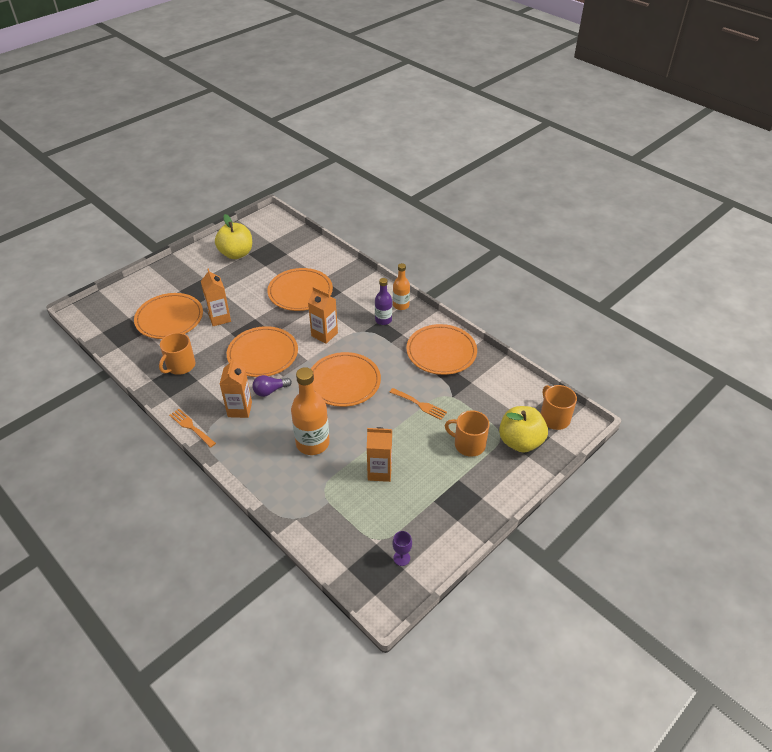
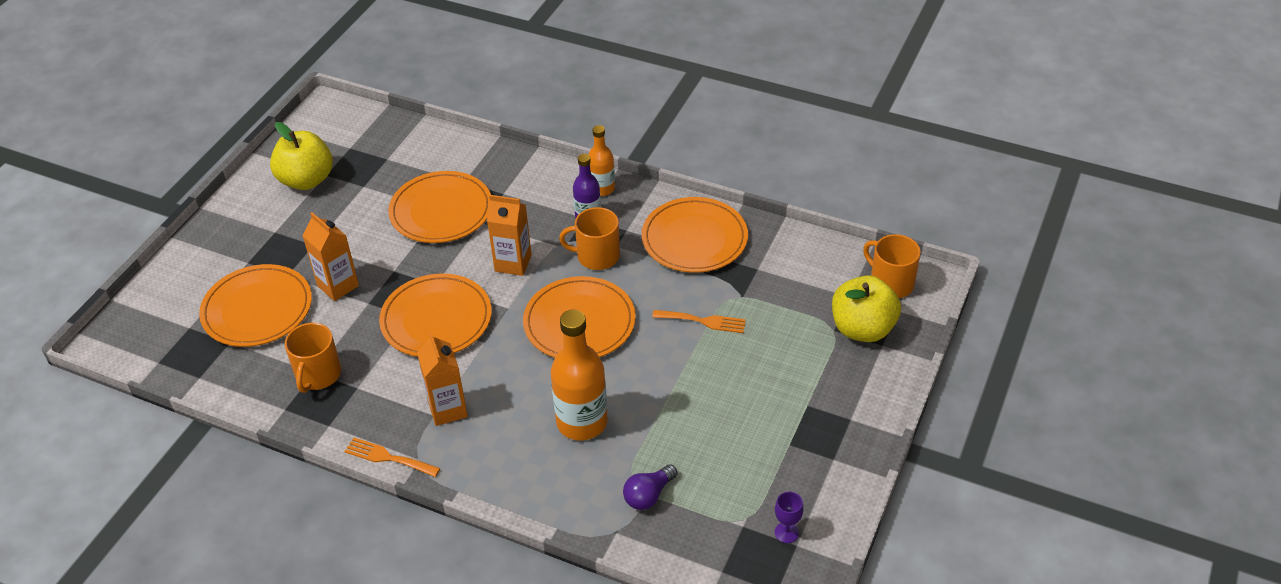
camera: 20 degrees left, 0 degrees up
(270, 391) = (478, 369): purple light bulb -> purple light bulb (648, 495)
(379, 472) = (697, 430): orange carton -> none
(468, 444) = (797, 354): orange mug -> orange mug (597, 256)

